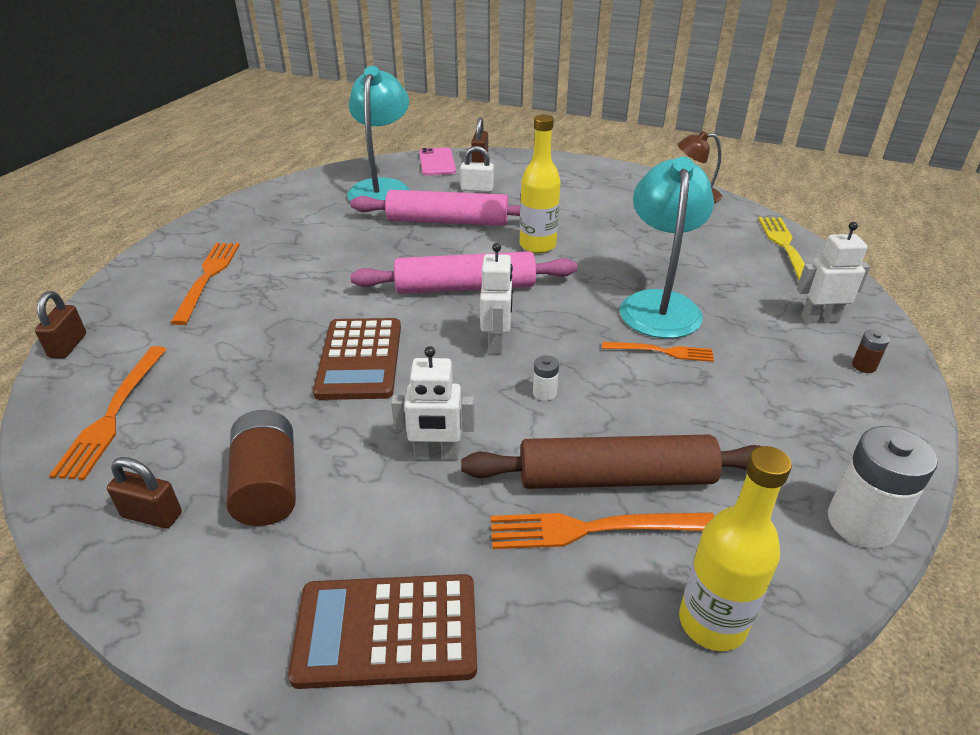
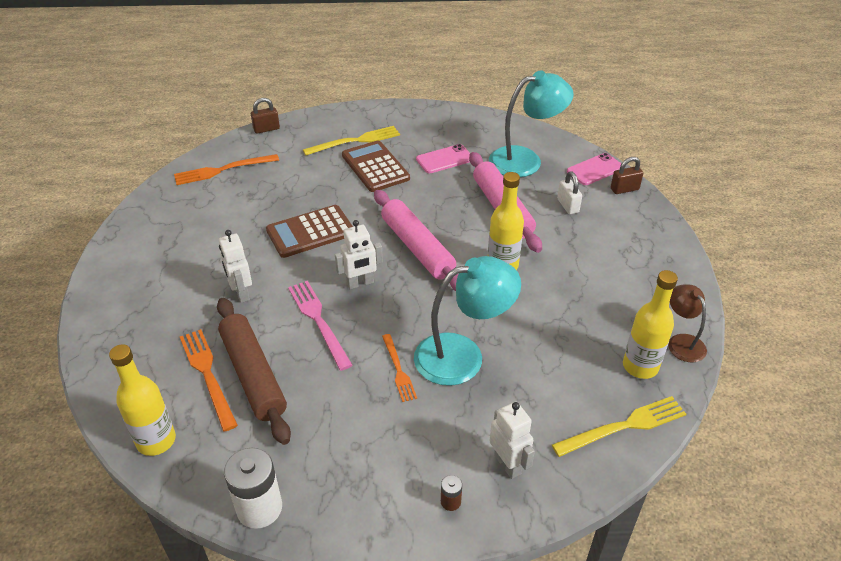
camera: 65 degrees right, 5 degrees up
(152, 515) = (162, 215): brown padlock -> none
(208, 278) = (355, 141): orange fork -> yellow fork
(267, 486) = (194, 242): brown battery -> none
(325, 230) = (444, 159): none -> pink phone
(387, 630) = (119, 318): brown calculator -> brown calculator (375, 167)
(544, 393) = (319, 321): white battery -> pink fork
(716, 220) = (640, 366): none -> yellow bottle

